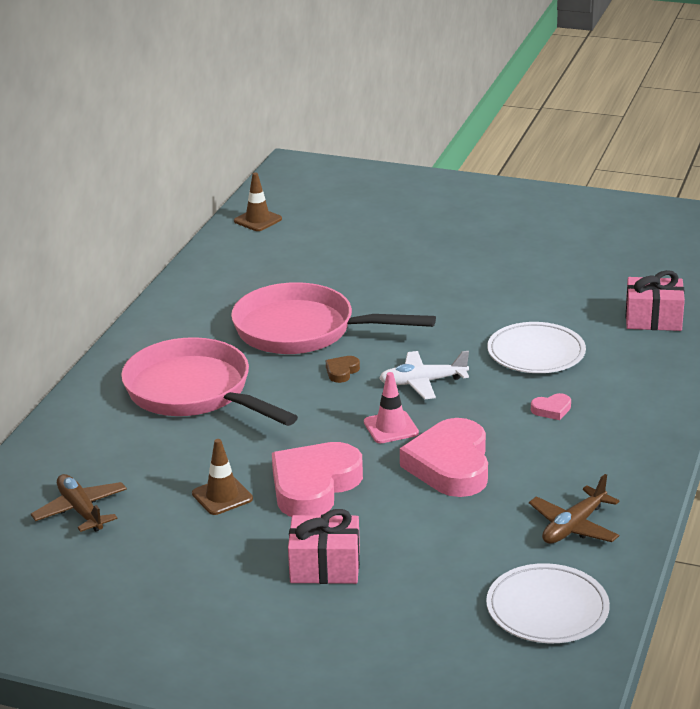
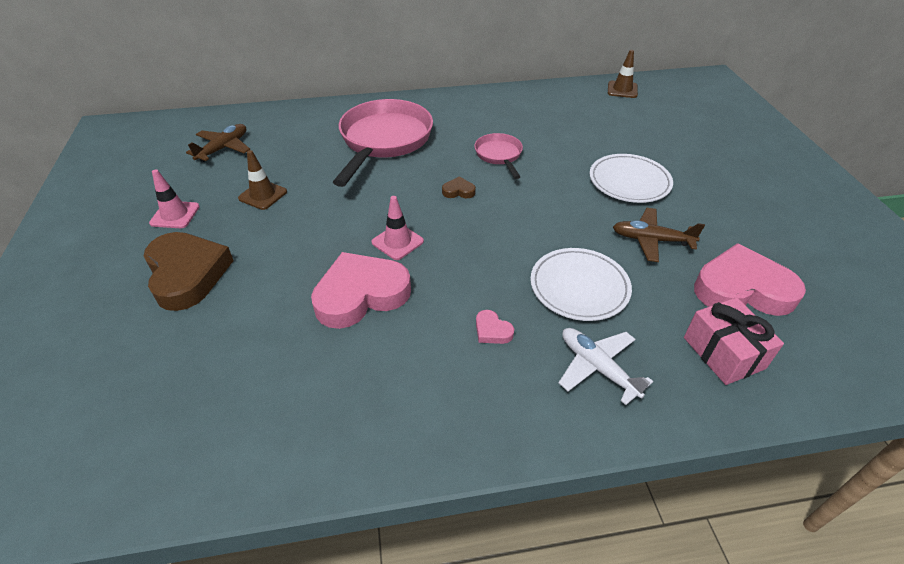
camera: 60 degrees right, 15 degrees up
(200, 565) = (175, 215): none -> pink traffic cone
(303, 330) = (499, 155): pink pan -> pink pan, size x0.50
(314, 486) = (294, 231): pink heart -> pink heart (742, 289)
(325, 567) = (187, 274): pink gift -> brown heart
(422, 382) = (476, 236): white plane -> white plane (597, 367)
(547, 609) = (152, 444): white plate -> white plate (629, 181)
(573, 526) = (300, 417): brown plane -> brown plane (651, 240)

